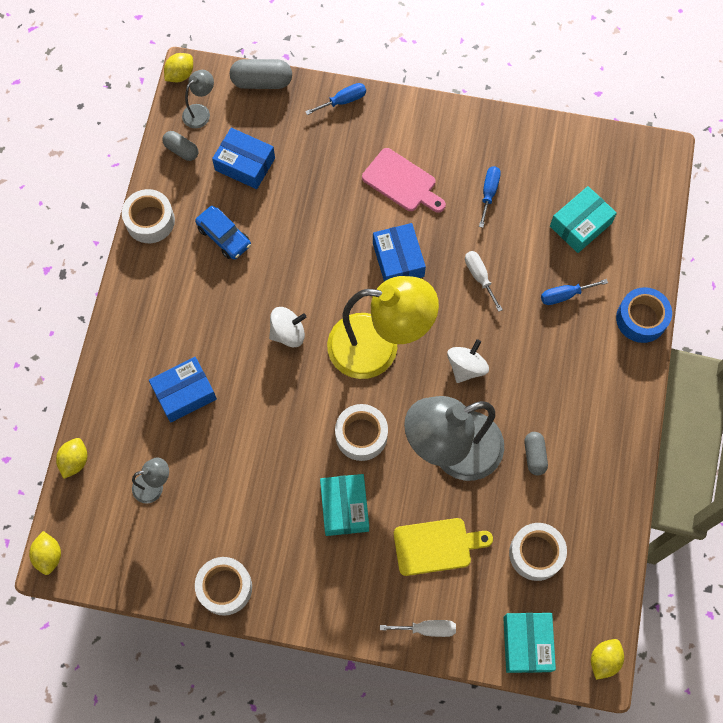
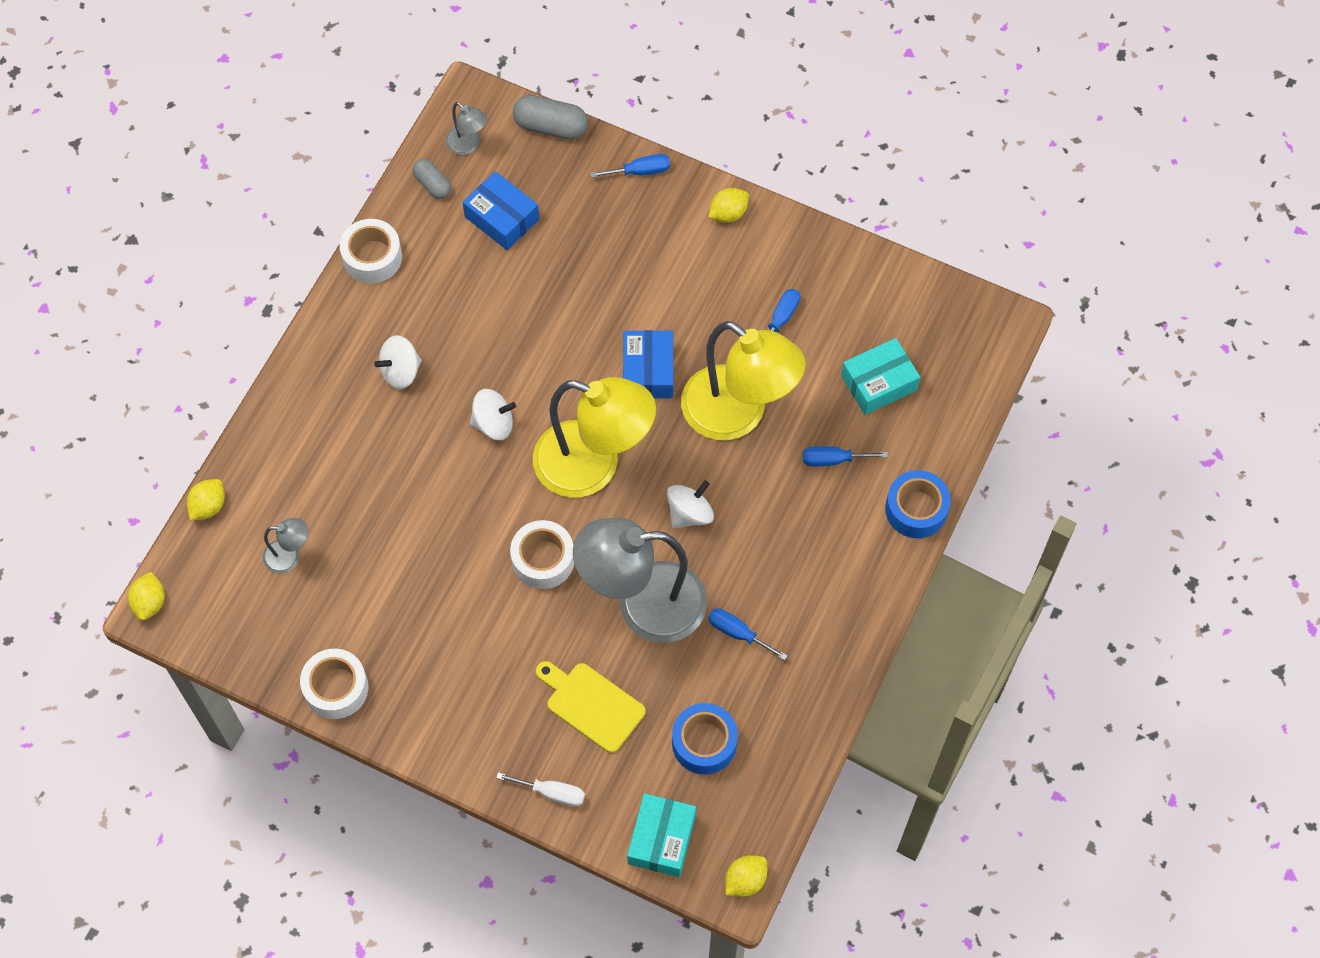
camera: 15 degrees right, 5 degrees down
(180, 75) = (457, 96): yellow lemon -> yellow lemon (728, 213)
(184, 393) = (354, 462): blue box -> none
(200, 112) = (468, 145): grey lamp -> grey lamp turned 75 degrees clockwise
(200, 309) = (400, 371): none -> white spinning top
(224, 236) = (452, 295): blue car -> none
(344, 507) = (499, 635): turquoise box -> none
(402, 182) = (681, 282): pink cutting board -> none
(436, 546) = (591, 705): yellow cutting board -> yellow cutting board turned 150 degrees counterclockwise
(479, 277) = (738, 414): white screwdriver -> yellow lamp
(534, 455) = (738, 633): grey capsule -> blue screwdriver
(536, 553) = (704, 743): white tape -> blue tape

